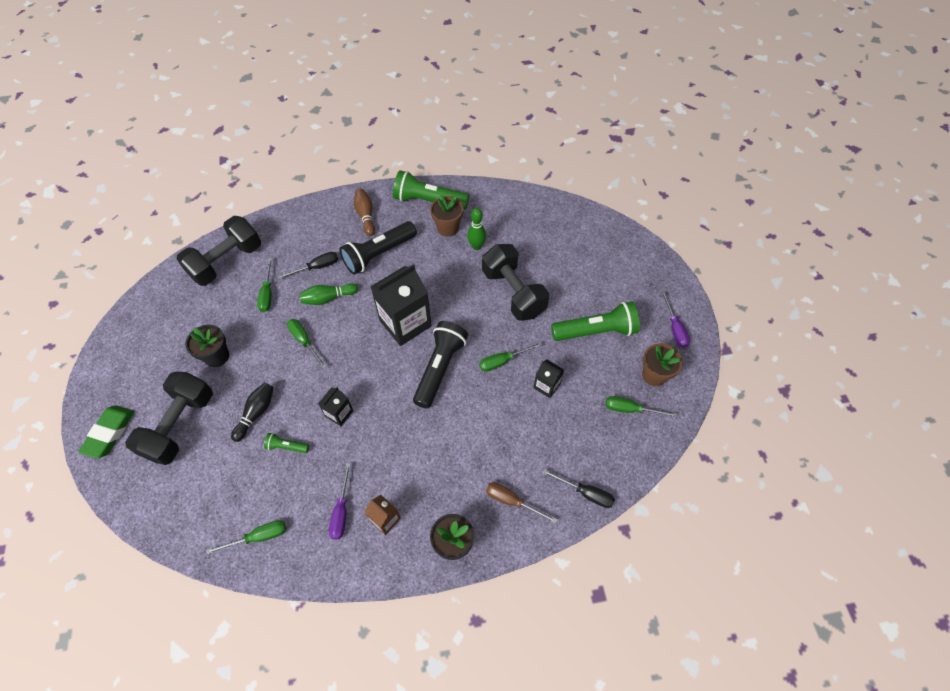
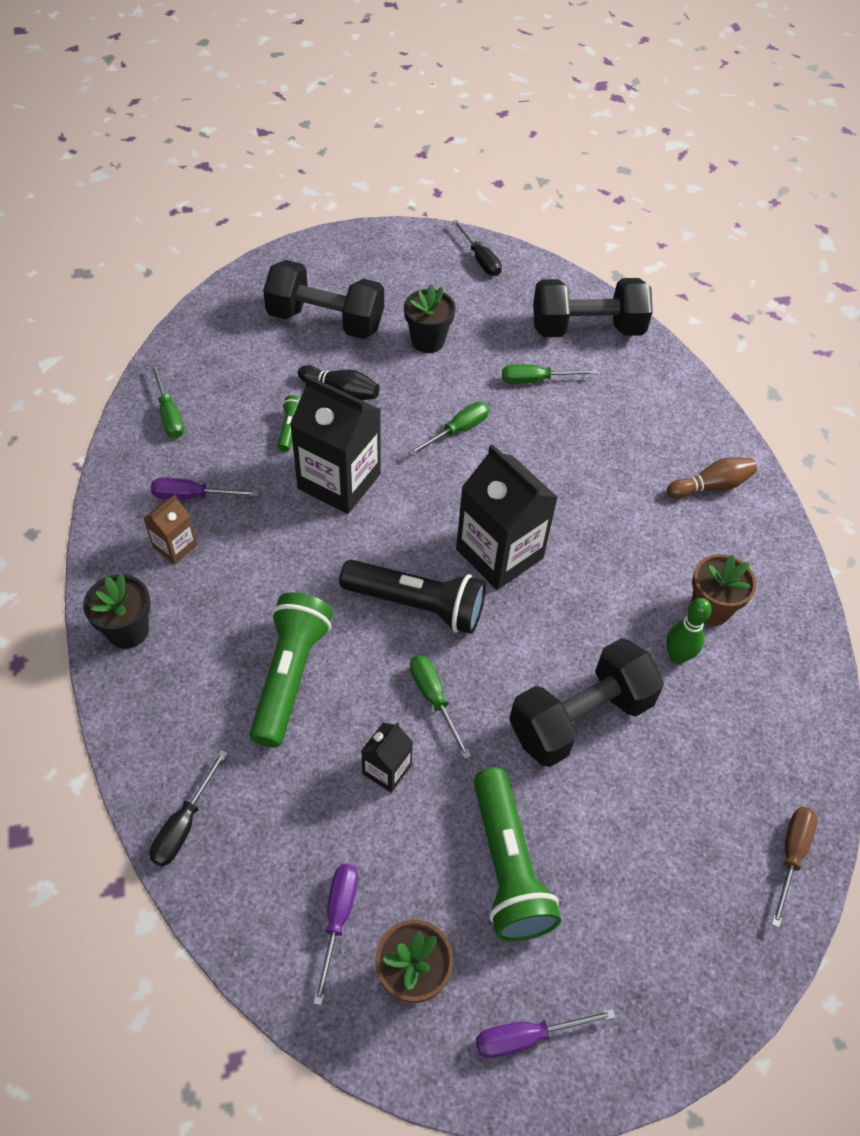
camera: 85 degrees right, 5 degrees down
(109, 433) = (318, 262): green eraser -> none
(226, 262) = (586, 329): black dumbbell -> black dumbbell turned 45 degrees counterclockwise
(316, 267) = (593, 432): black screwdriver -> black screwdriver (480, 259)
(328, 298) = (537, 451): green bowling pin -> none
(339, 413) = (339, 481): black carton -> black carton, size x2.03
(379, 254) = (633, 510): black flashlight -> none
(429, 201) = (767, 577): green flashlight -> green flashlight (290, 676)
(512, 501) = (183, 710): brown screwdriver -> brown screwdriver (791, 855)
(630, 409) = (338, 919): green screwdriver -> purple screwdriver

